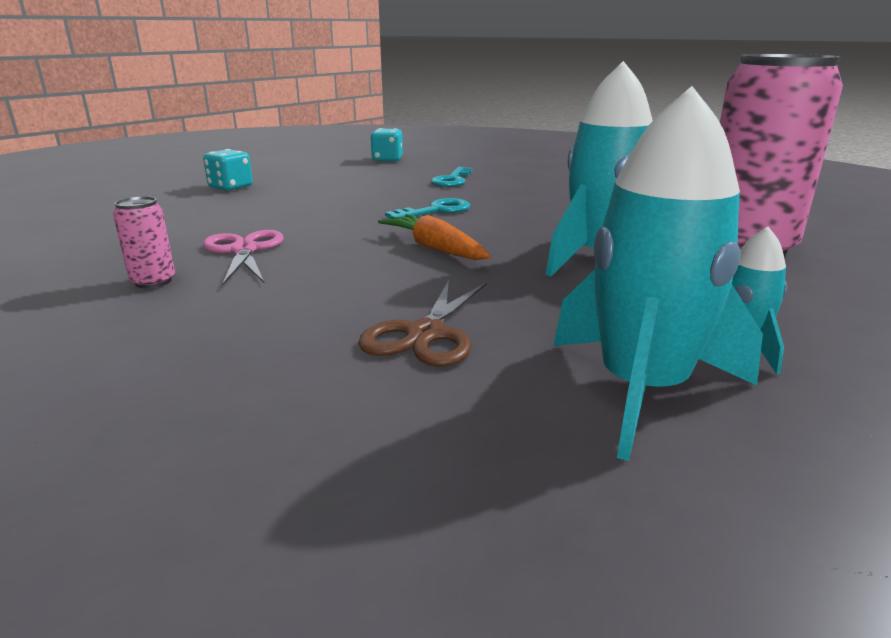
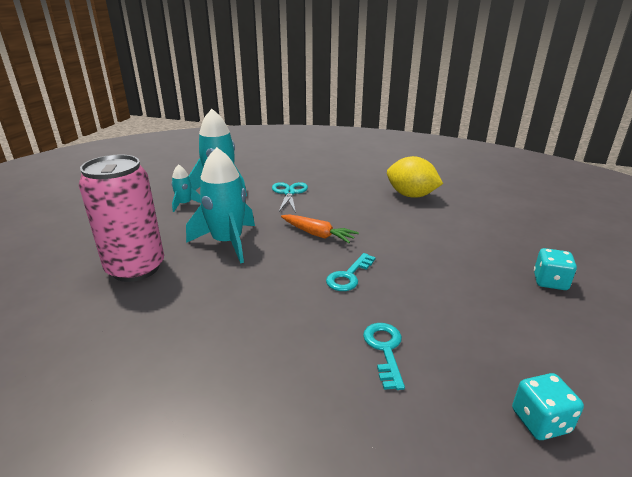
camera: 160 degrees right, 5 degrees up
(153, 282) = (411, 195): pink can -> yellow lemon
(244, 250) = (408, 216): pink scissors -> none
(426, 334) = (289, 193): brown scissors -> turquoise scissors

